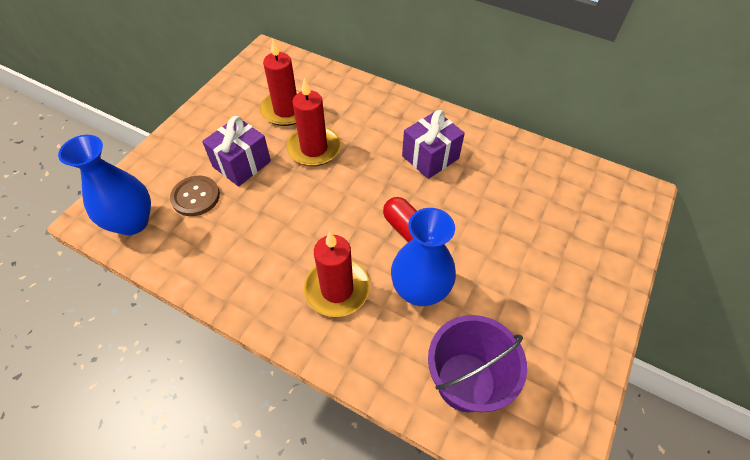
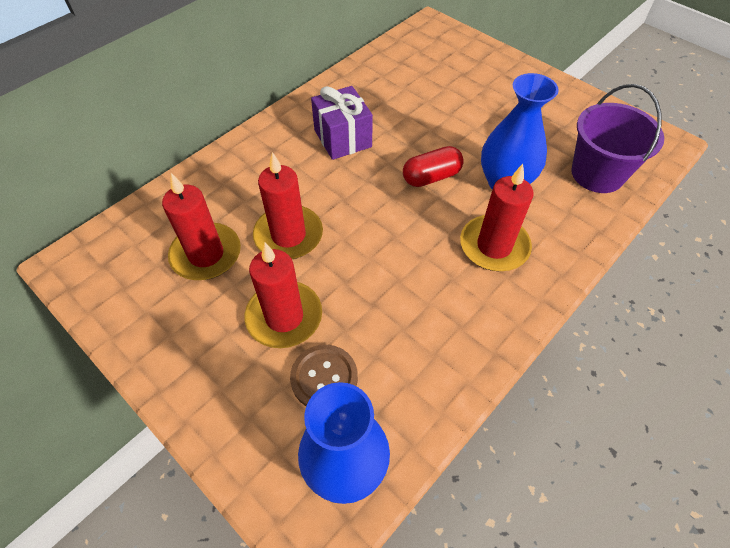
camera: 75 degrees left, 0 degrees up
(241, 164) = (284, 317): purple gift -> red candle

